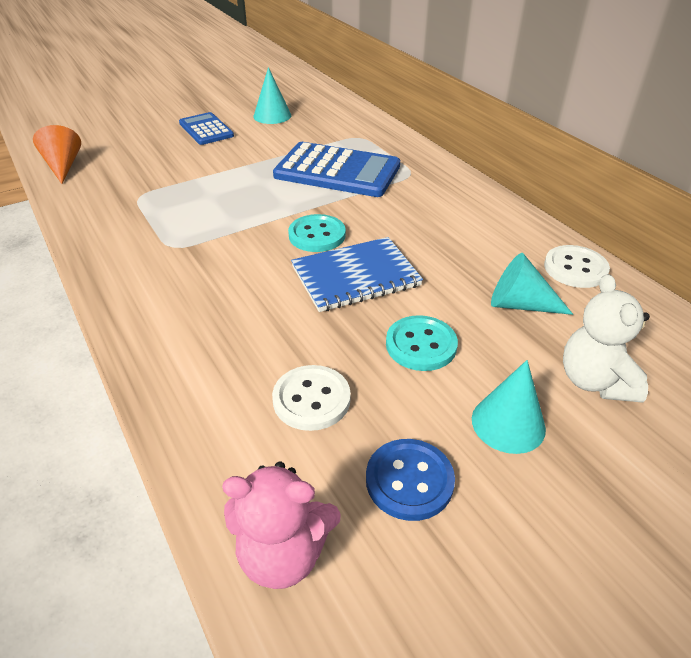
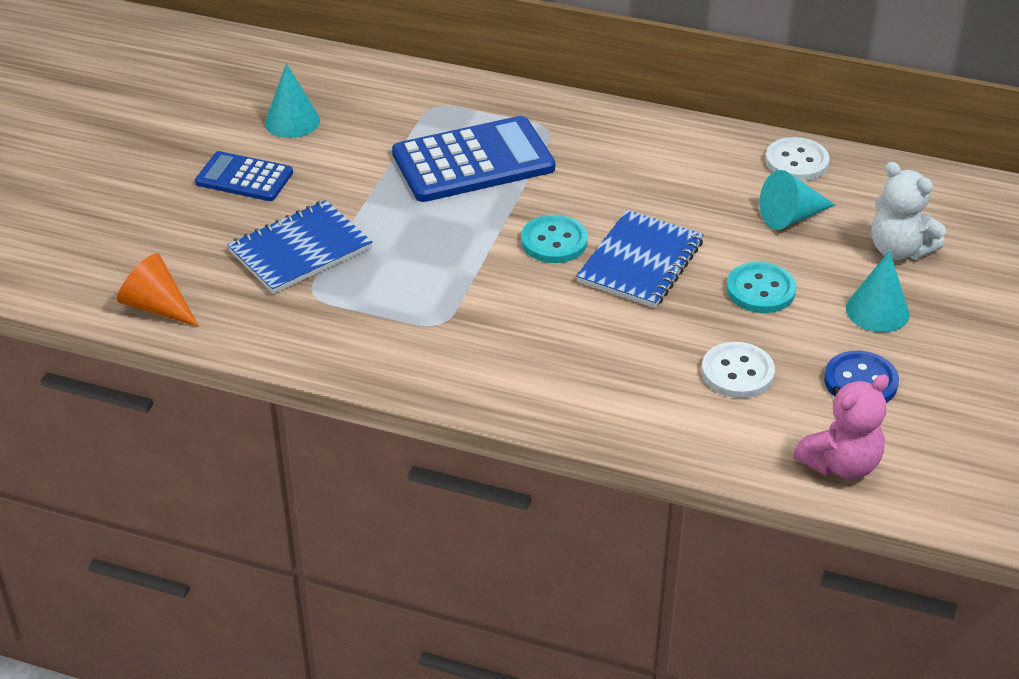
camera: 40 degrees left, 0 degrees up
(172, 172) = (300, 250): none -> blue notebook

